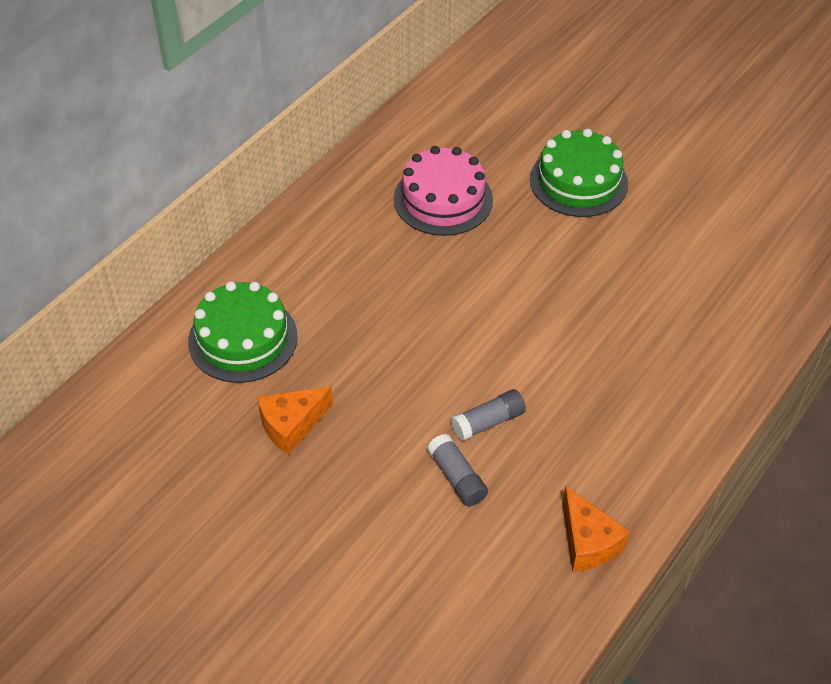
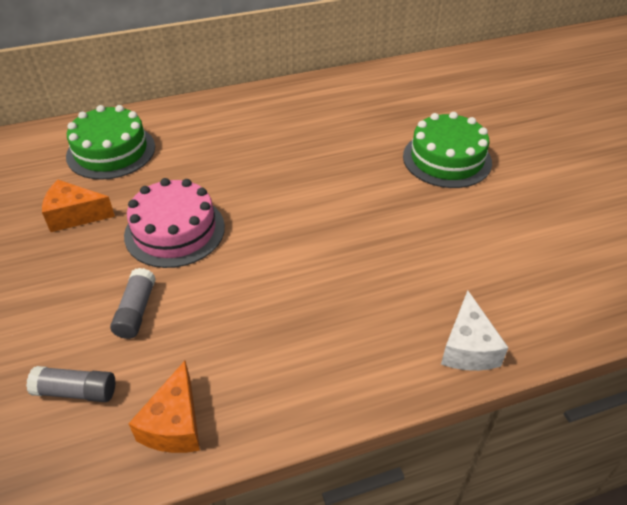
camera: 35 degrees right, 5 degrees down
(443, 199) = (332, 129): pink cake -> pink cake (175, 231)
(488, 422) = (202, 285): grey glue stick -> grey glue stick (76, 391)
(740, 355) = (468, 347): none -> white cheese

